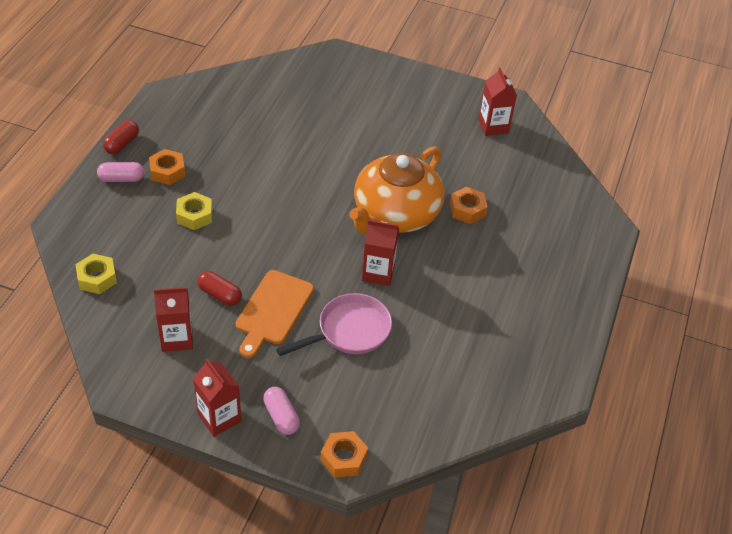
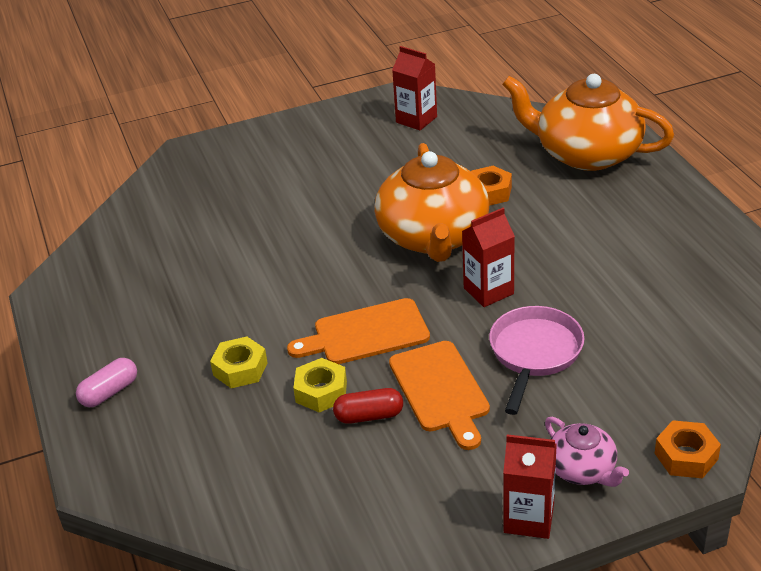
camera: 35 degrees left, 10 degrees down
(97, 278) = (215, 498): yellow nut -> yellow nut (321, 392)
(122, 144) = (63, 362): red capsule -> none
(167, 171) = (153, 352): orange nut -> none
(177, 338) = (383, 485): red carton -> none
(280, 246) = (365, 334): none -> orange cutting board
(281, 417) = (582, 469): pink capsule -> pink teapot
(564, 228) = (586, 154): none -> orange teapot

